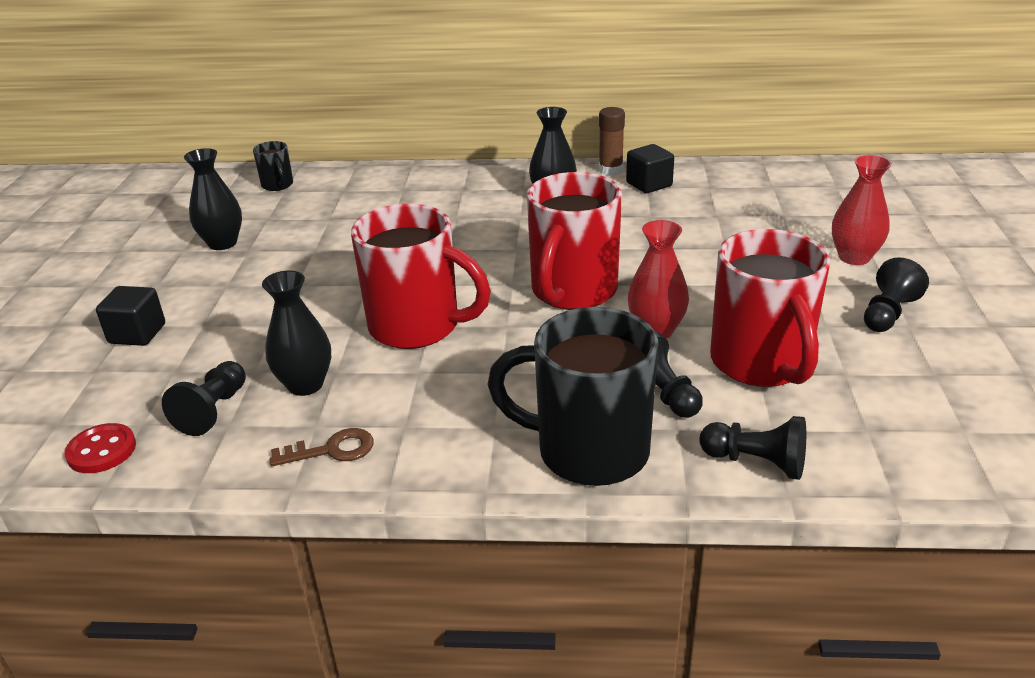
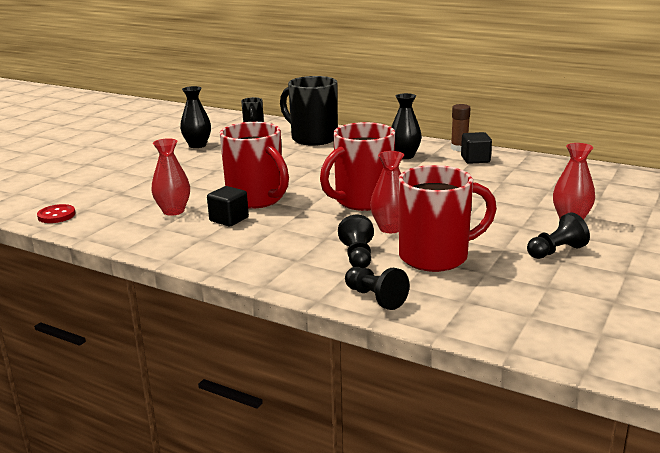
camera: 25 degrees right, 10 degrees down
(137, 334) = (118, 175): black cube -> black cube (229, 219)
(213, 411) = (120, 212): black pawn -> none
(305, 384) = (173, 211): black vase -> red vase
(332, 450) = (157, 239): brown key -> none
(588, 451) = (285, 270): black mug -> black mug (312, 138)
(761, 364) = (436, 257): red mug -> red mug turned 120 degrees counterclockwise

